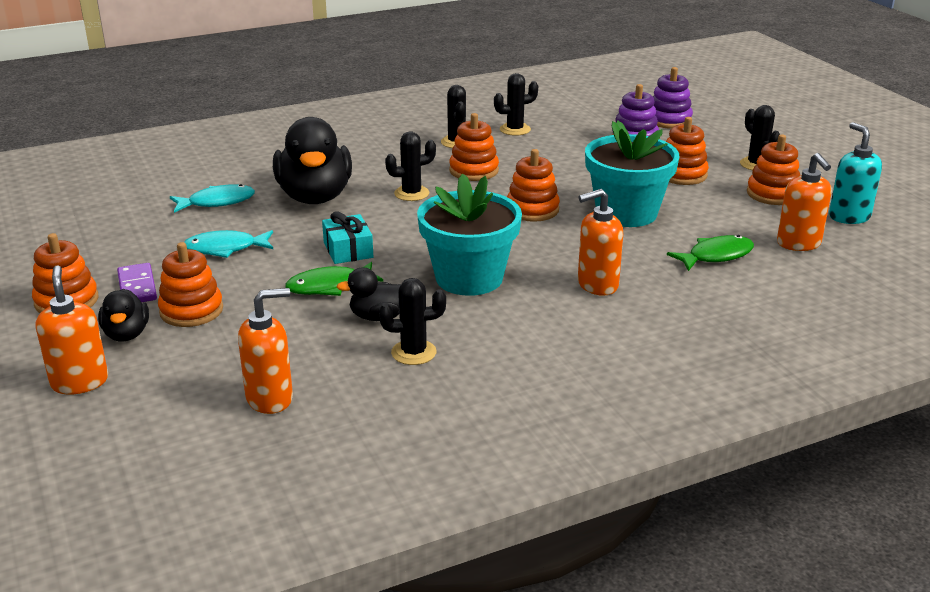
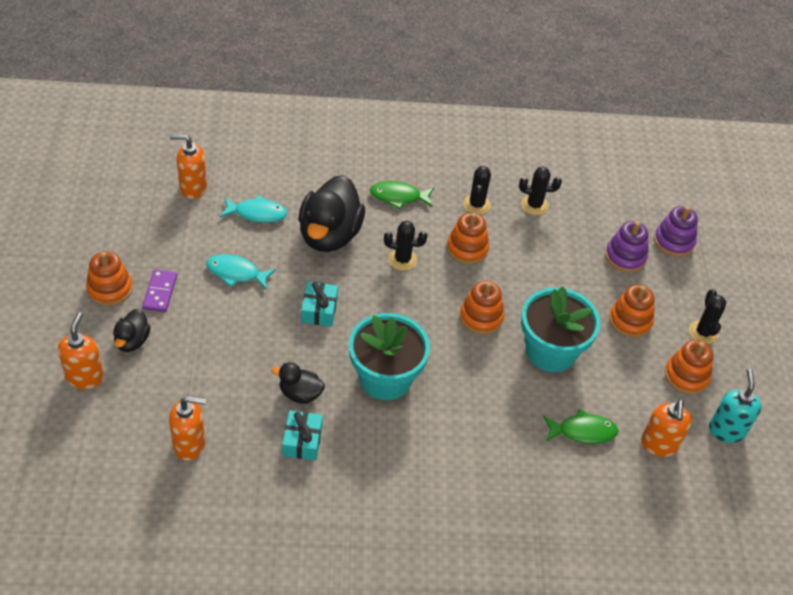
camera: 20 degrees right, 20 degrees up
(191, 310) = (183, 333): orange stacking toy -> none
(329, 286) = (284, 346): green fish -> green fish (398, 197)
(413, 352) = (302, 441): black cactus -> turquoise gift
(597, 285) = (471, 425): orange soap dispenser -> orange soap dispenser (193, 188)

